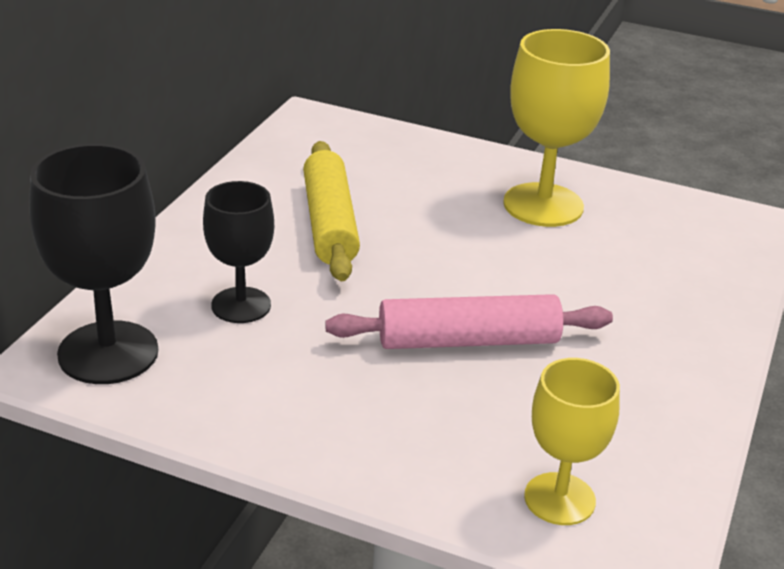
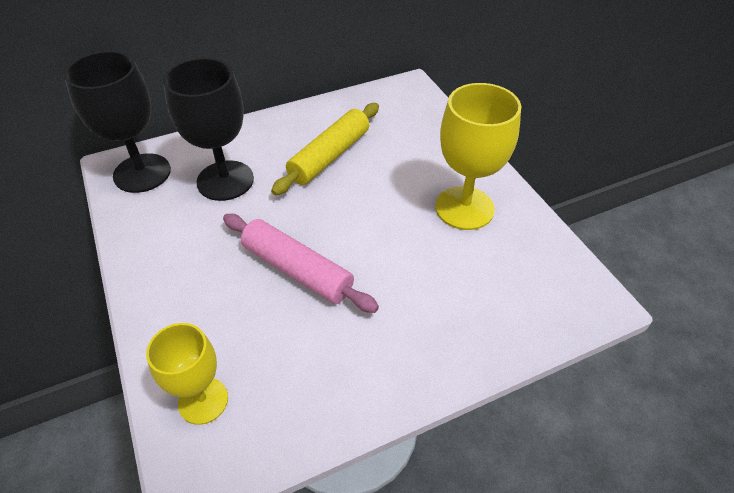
camera: 45 degrees right, 15 degrees up
(241, 305) = (225, 180): black goblet -> black goblet, size x1.56

